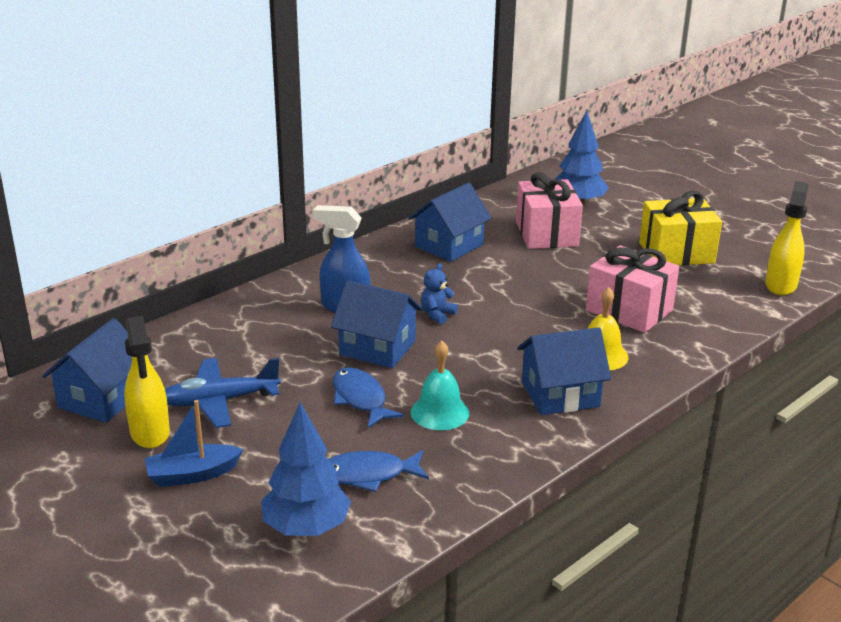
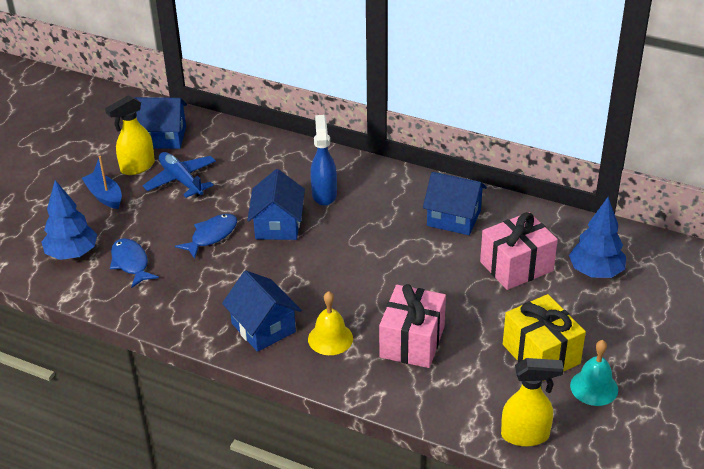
camera: 70 degrees right, 10 degrees up
(437, 314) = (340, 240): blue teddy bear -> none
(439, 412) = (212, 275): turquoise bell -> turquoise bell (594, 387)

